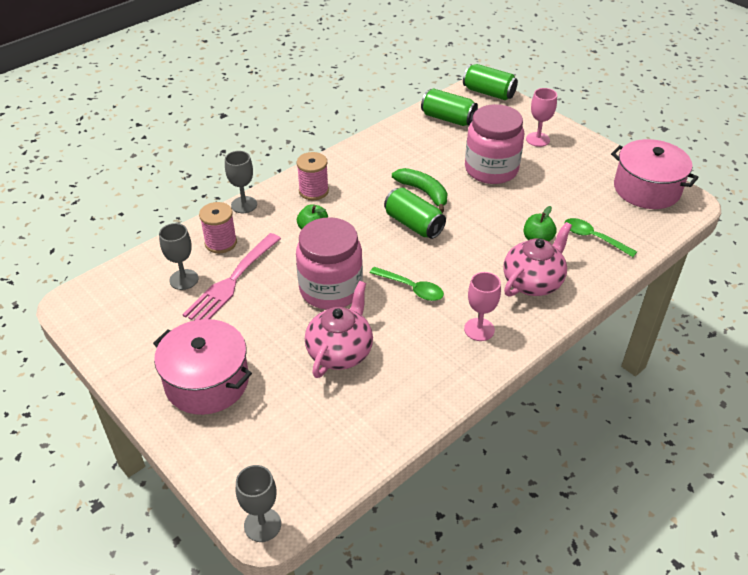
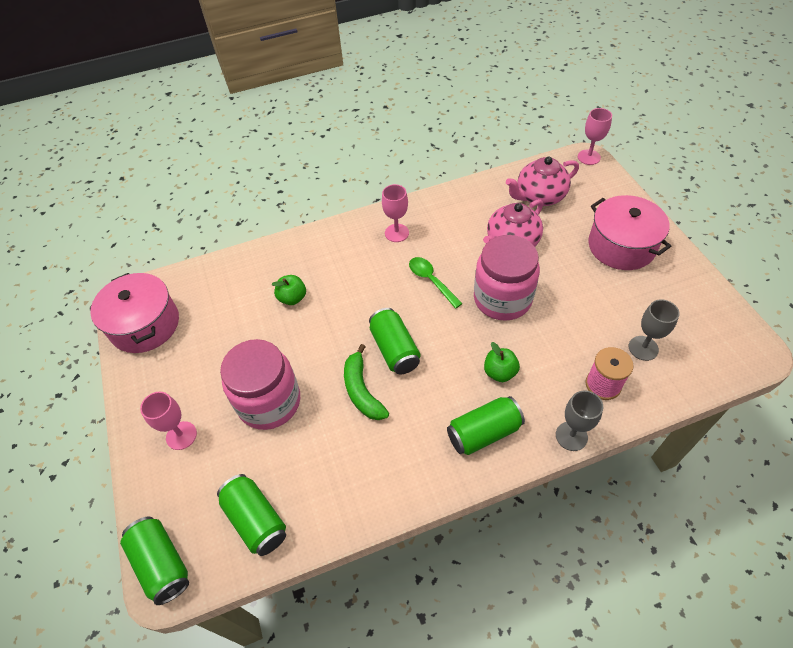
camera: 155 degrees left, 10 degrees up
(231, 282) = (594, 332): pink fork -> none
(262, 525) = (589, 157): grey goblet -> pink goblet
(313, 191) = (484, 432): pink spool -> green can
(533, 282) = (328, 259): pink teapot -> pink teapot (539, 196)
(593, 238) = (244, 286): green spoon -> none

